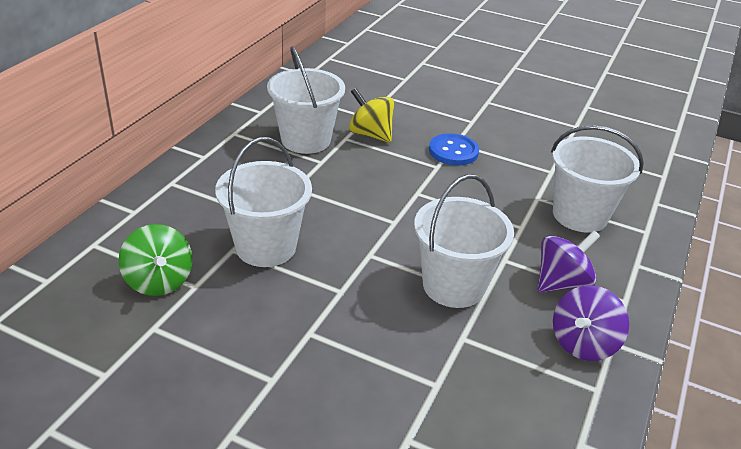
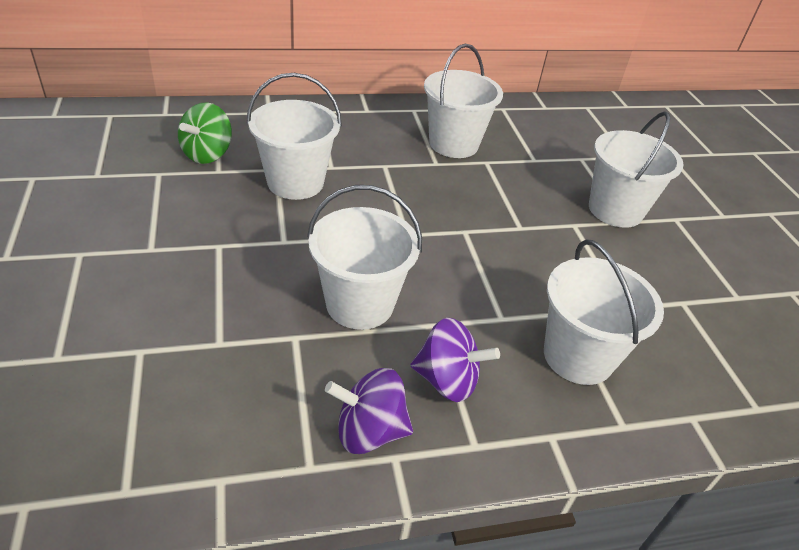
camera: 50 degrees right, 5 degrees up
(370, 134) = (511, 172): yellow spinning top -> none
(453, 151) = (558, 228): blue button -> none
(457, 118) = (615, 210): none -> white bucket

